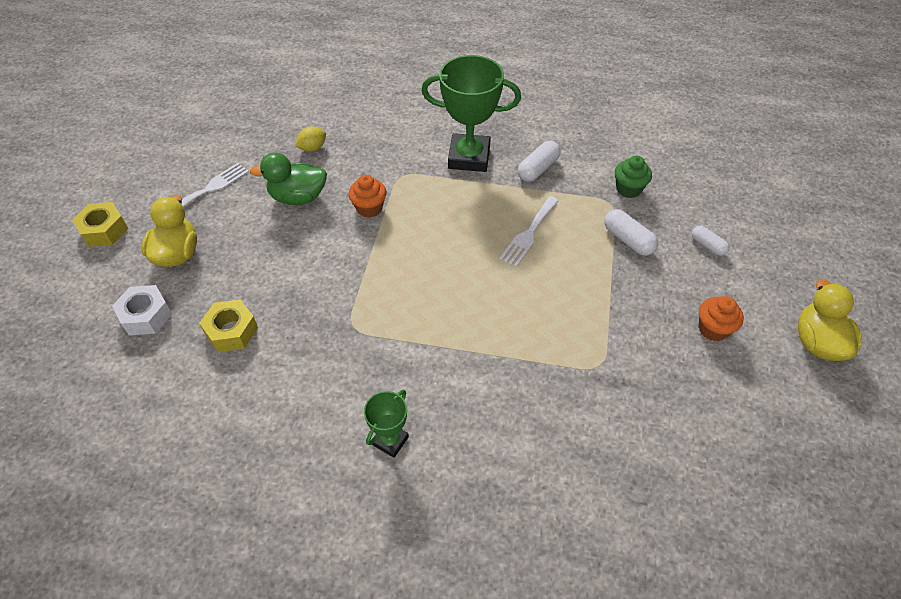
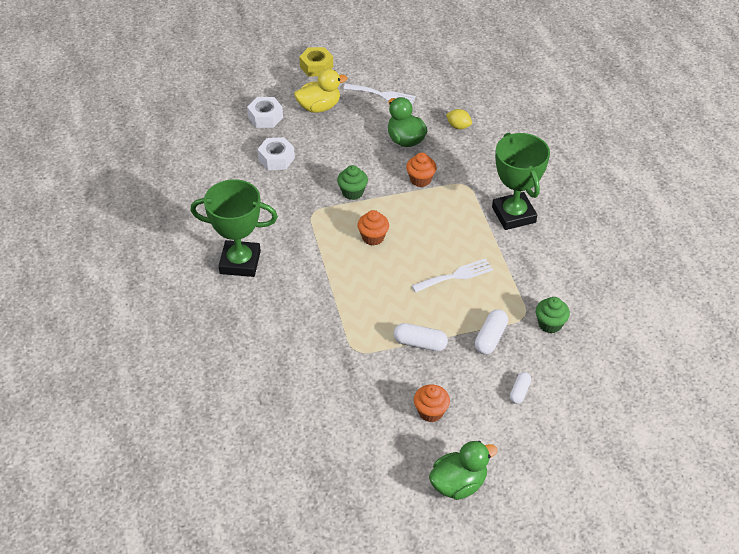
camera: 65 degrees right, 5 degrees down
(231, 331) = (276, 159): yellow nut -> white nut
(346, 275) = (352, 192): none -> green cupcake
(390, 441) = (240, 262): green trophy -> green trophy, size x1.95
(431, 283) = (373, 237): none -> orange cupcake
(528, 234) = (456, 276): white fork -> white fork turned 150 degrees clockwise
(538, 169) = (531, 260): white capsule -> white capsule (420, 343)
(817, 342) = (458, 484): yellow duck -> green duck

